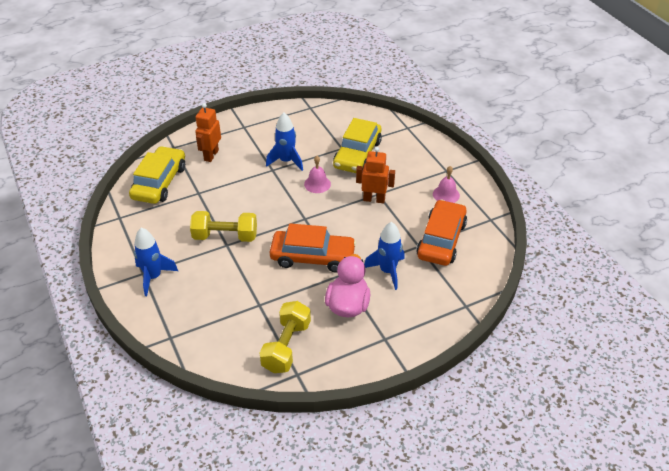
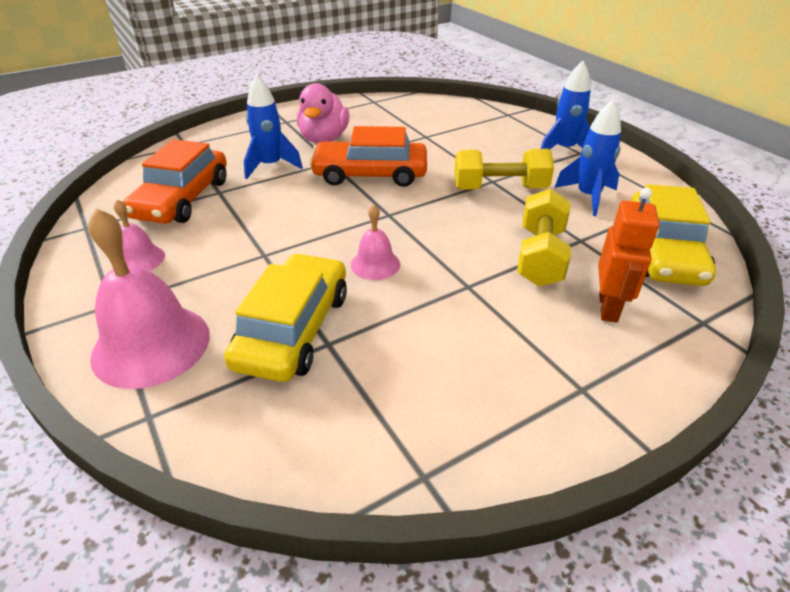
camera: 175 degrees right, 5 degrees down
(286, 161) = (445, 304): blue rocket -> blue rocket (588, 197)
(286, 346) = (387, 113): yellow dumbbell -> yellow dumbbell (540, 256)
(374, 199) = (273, 245): orange robot -> none
(418, 151) = (151, 345): none -> pink bell

